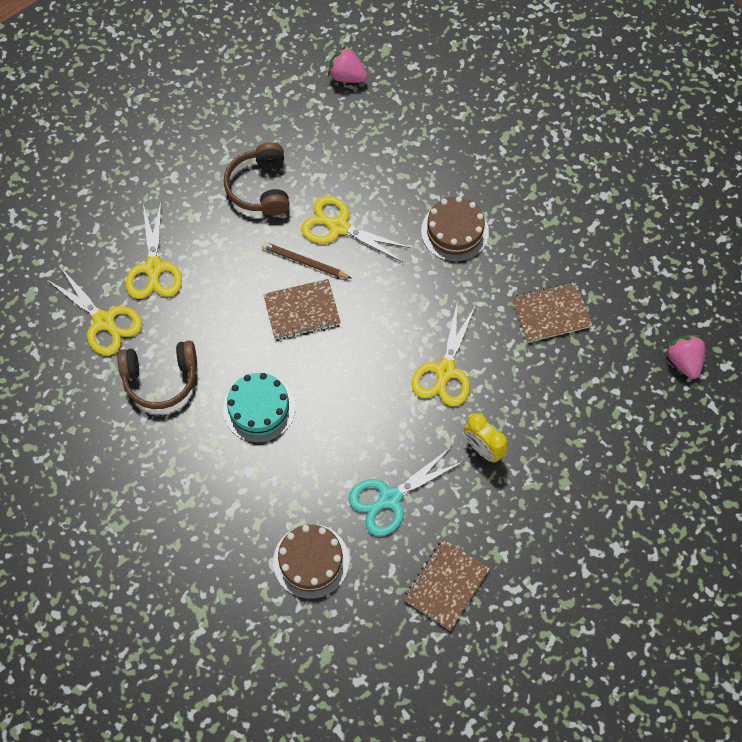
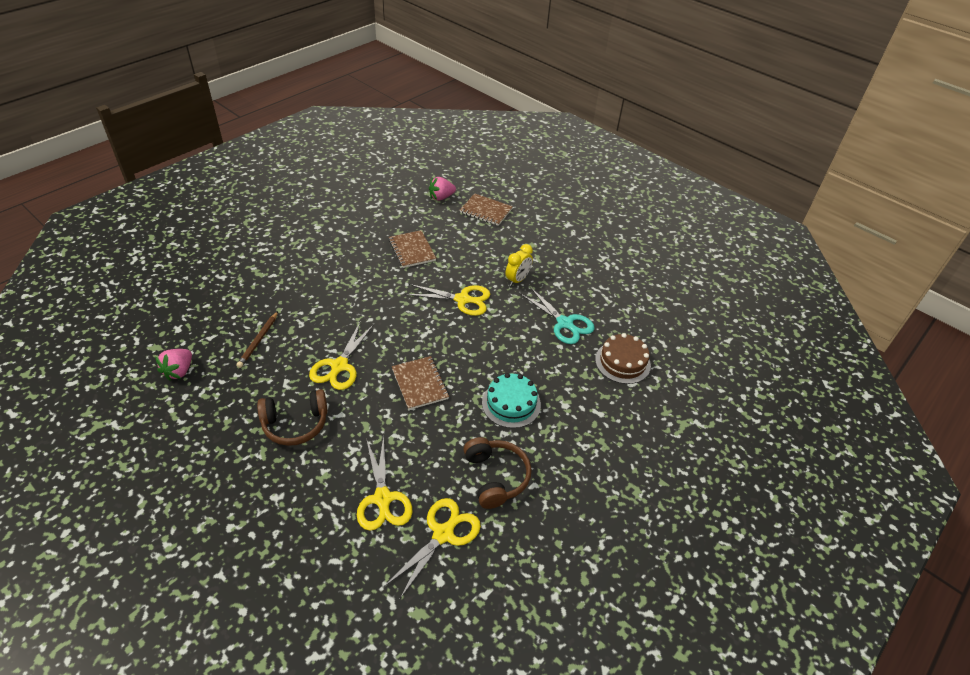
camera: 100 degrees left, 20 degrees down
(154, 268) = (383, 499): yellow scissors -> yellow scissors turned 90 degrees clockwise
(304, 262) = (374, 386): brown pencil -> brown pencil (258, 341)
(446, 585) = (615, 294): brown notebook -> brown notebook (486, 211)
(454, 231) = (345, 298): brown cake -> none

